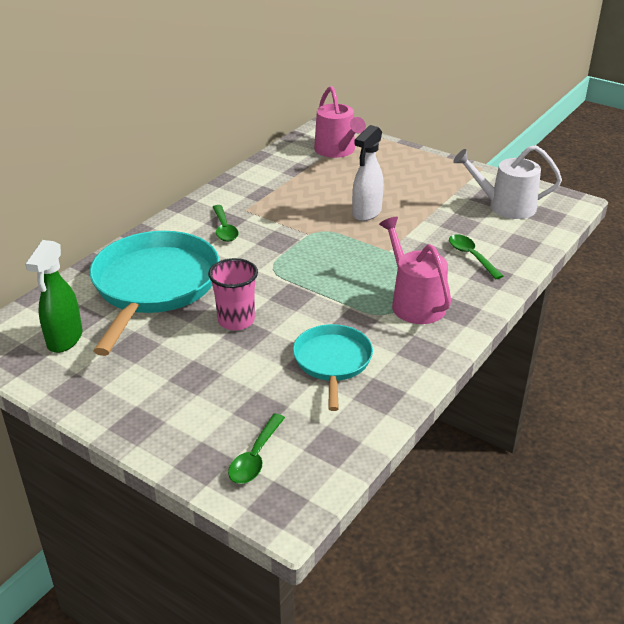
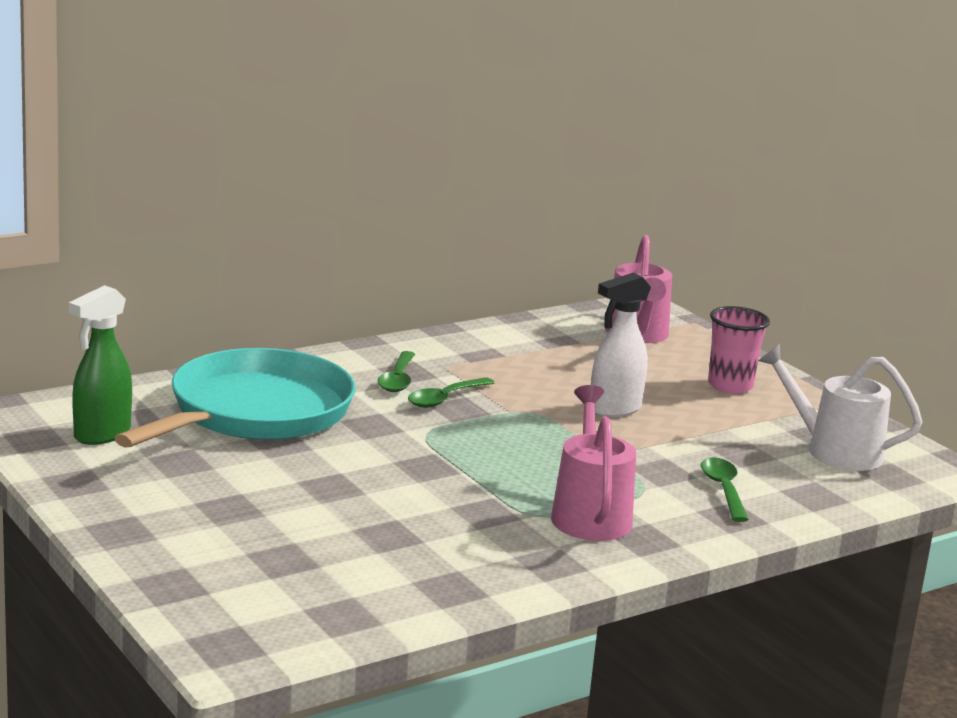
camera: 20 degrees right, 15 degrees down
(236, 321) = (329, 471): pink cup -> pink cup (730, 386)
(255, 457) = (236, 599): green spoon -> green spoon (445, 399)
(332, 362) = (418, 541): turquoise pan -> none

